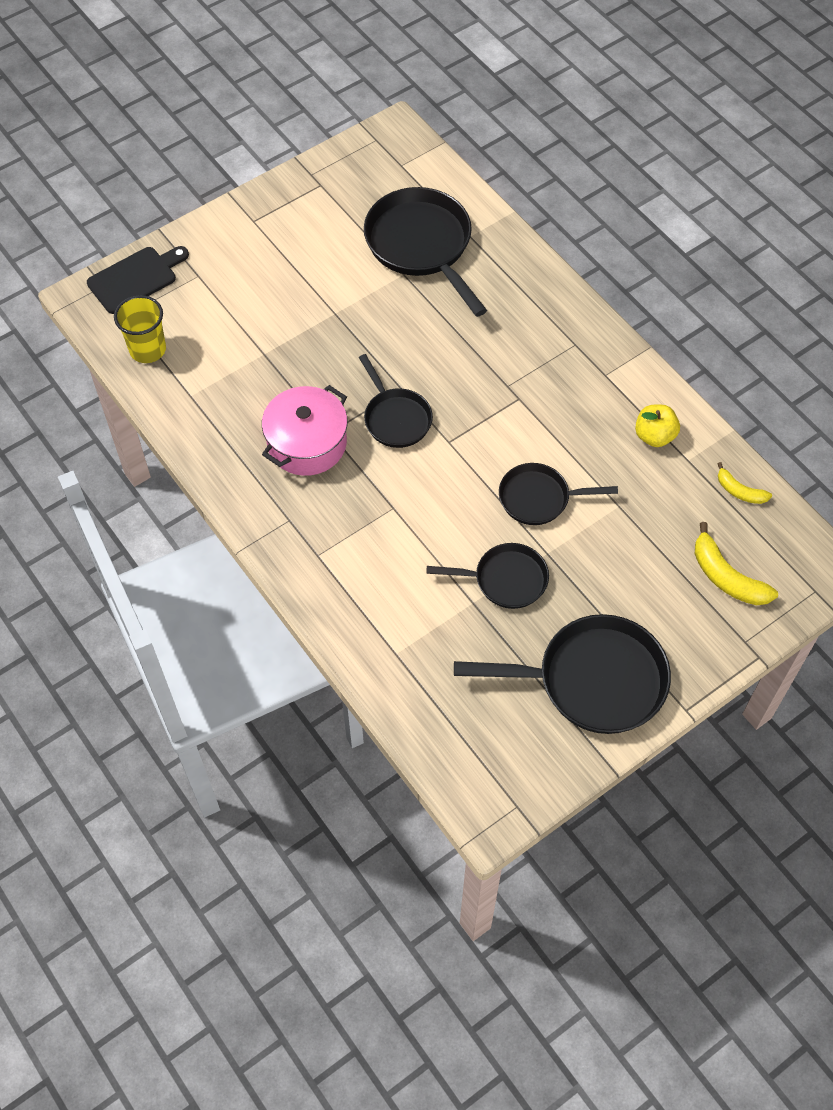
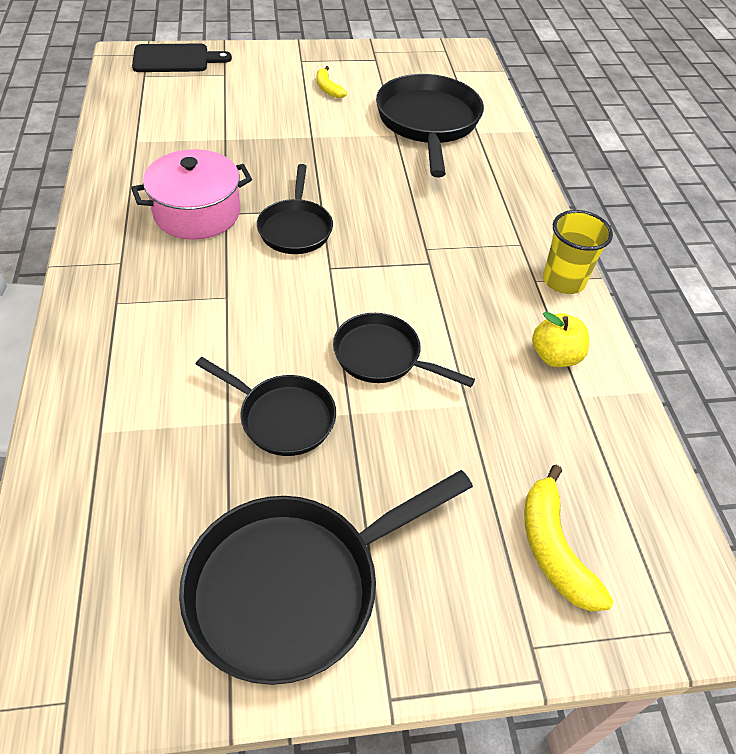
camera: 25 degrees right, 10 degrees down
(147, 349) = (136, 101): yellow cup -> yellow cup (563, 280)
(593, 680) = (294, 586): black pan -> black pan turned 120 degrees clockwise
(739, 491) = (627, 458): yellow banana -> yellow banana (328, 88)

